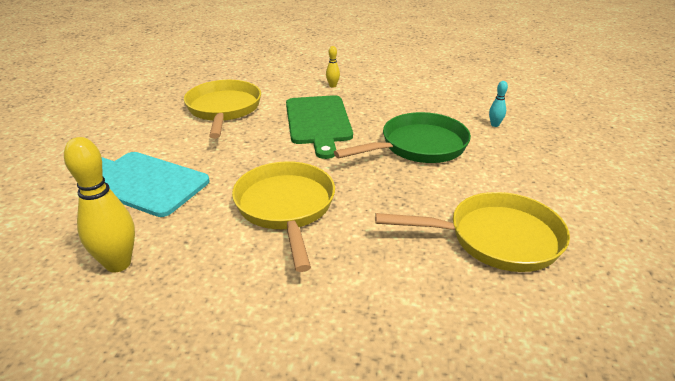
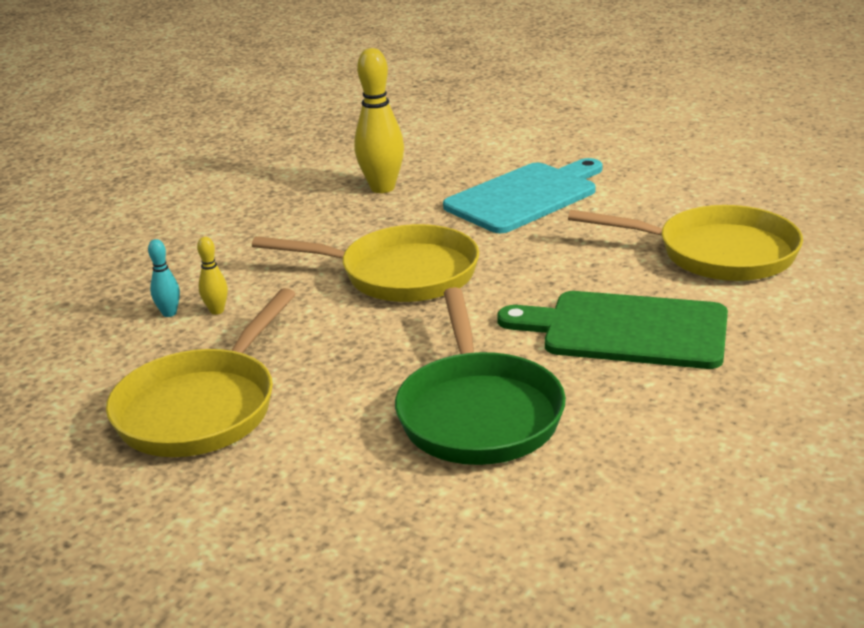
camera: 115 degrees right, 5 degrees down
(332, 86) = (795, 373): yellow bowling pin -> yellow bowling pin (217, 311)
(495, 125) = (503, 541): turquoise bowling pin -> turquoise bowling pin (169, 313)

